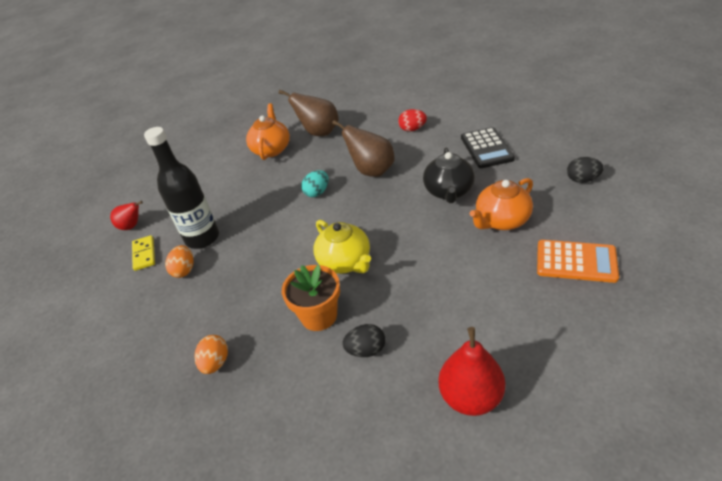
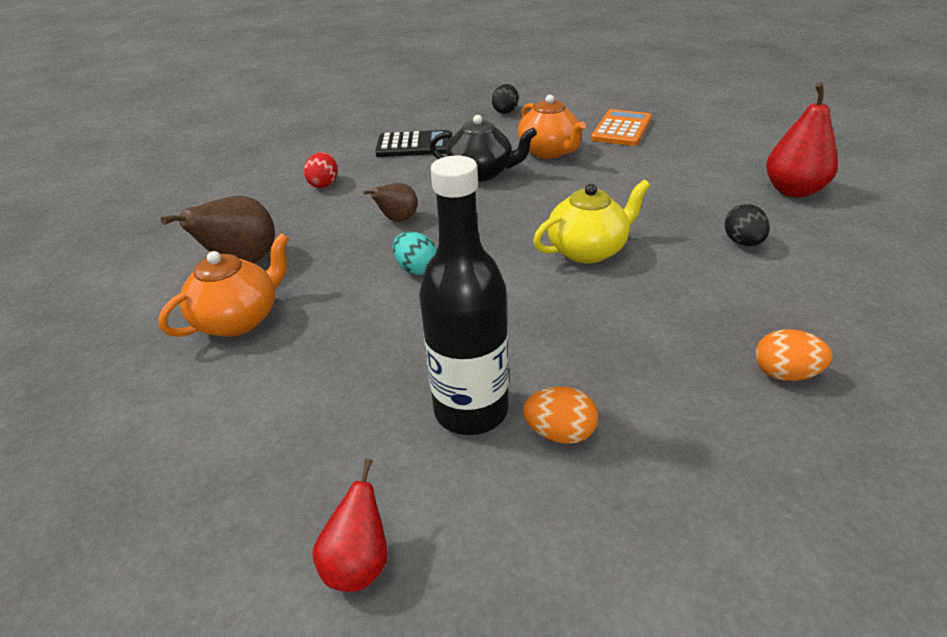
camera: 85 degrees left, 5 degrees down
(144, 254) = (485, 517): yellow domino -> none
(271, 149) = (239, 319): orange teapot -> orange teapot turned 120 degrees clockwise
(319, 316) = (687, 275): orange flower pot -> none
(372, 171) = (397, 220): brown pear -> brown pear, size x0.60

